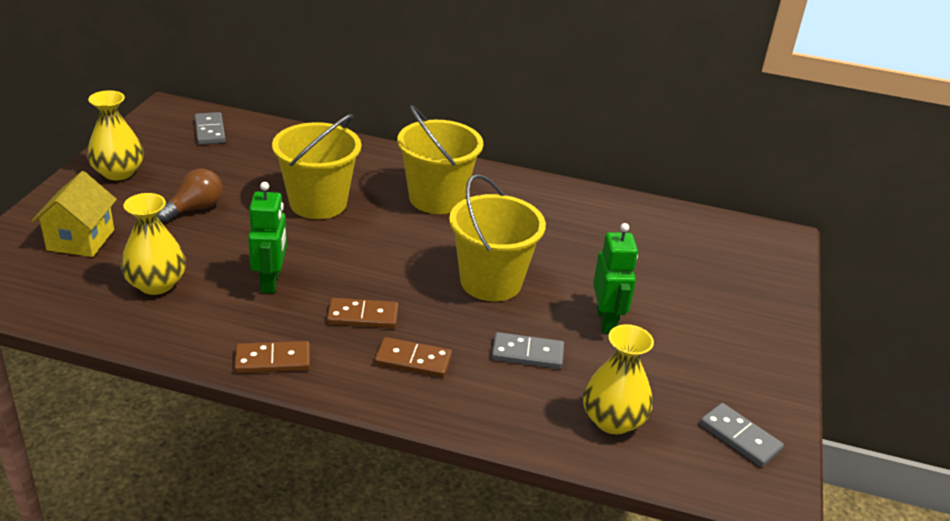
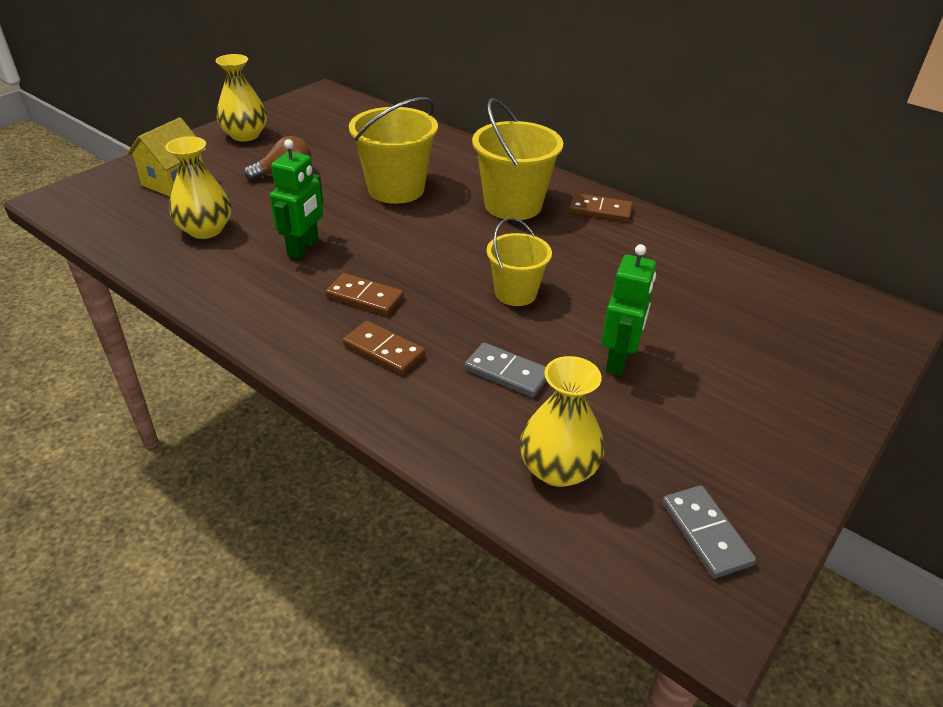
camera: 25 degrees right, 5 degrees up
(210, 131) = (345, 114): grey domino -> none
(272, 360) = (253, 318): brown domino -> brown domino (600, 210)
(491, 282) = (515, 293): yellow bucket -> yellow bucket, size x0.63

